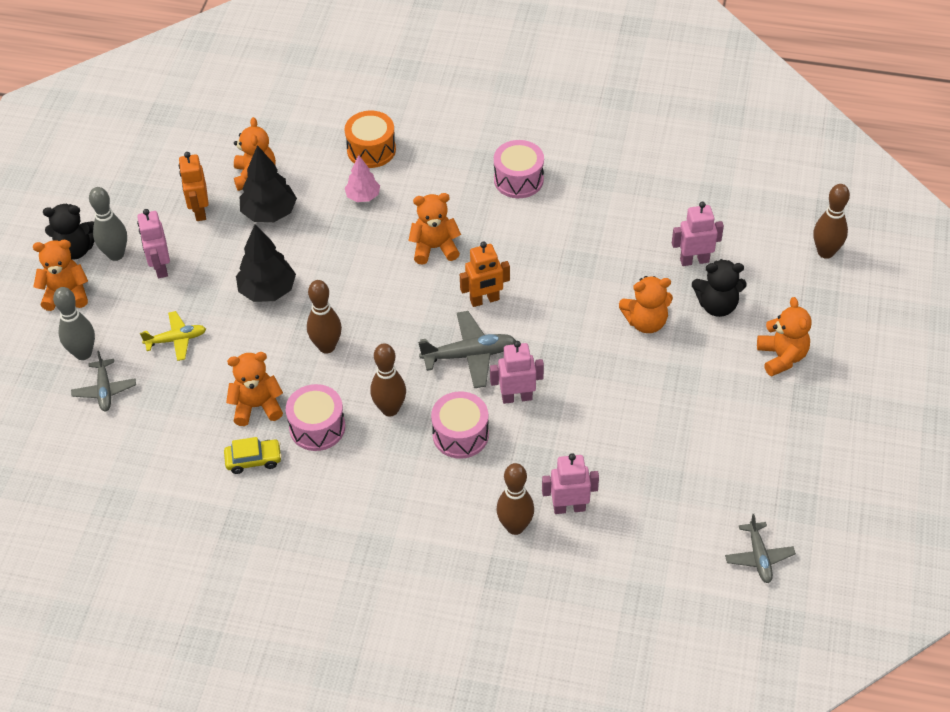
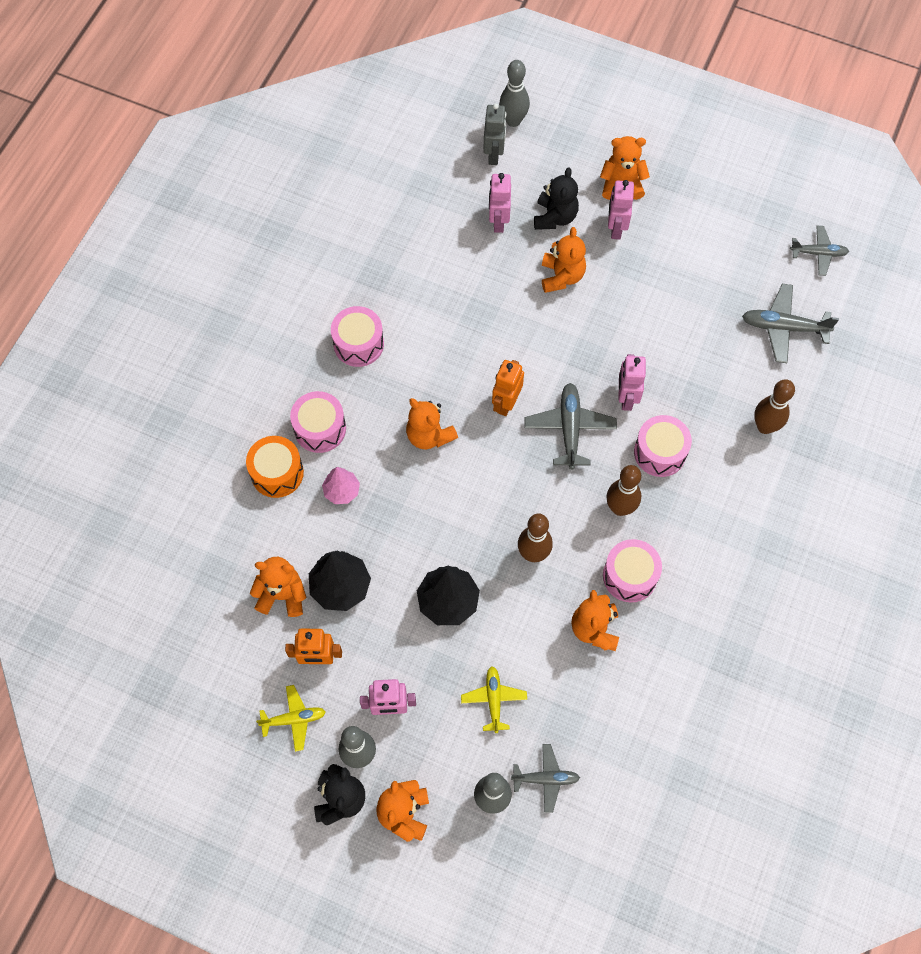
camera: 80 degrees left, 15 degrees up
(143, 206) = (294, 719): none -> yellow plane
(254, 460) = (658, 639): yellow car -> none
(422, 170) = (320, 429): none -> pink drum
(434, 248) = (429, 435): orange teddy bear -> orange teddy bear turned 45 degrees counterclockwise
(484, 300) = (506, 403): orange robot -> orange robot turned 150 degrees counterclockwise
(569, 507) = (751, 380): pink robot -> pink robot (616, 228)
(646, 532) = (783, 327): none -> grey plane
(775, 243) = (494, 154): none -> grey robot
(825, 252) = (513, 121): brown bowling pin -> grey bowling pin

